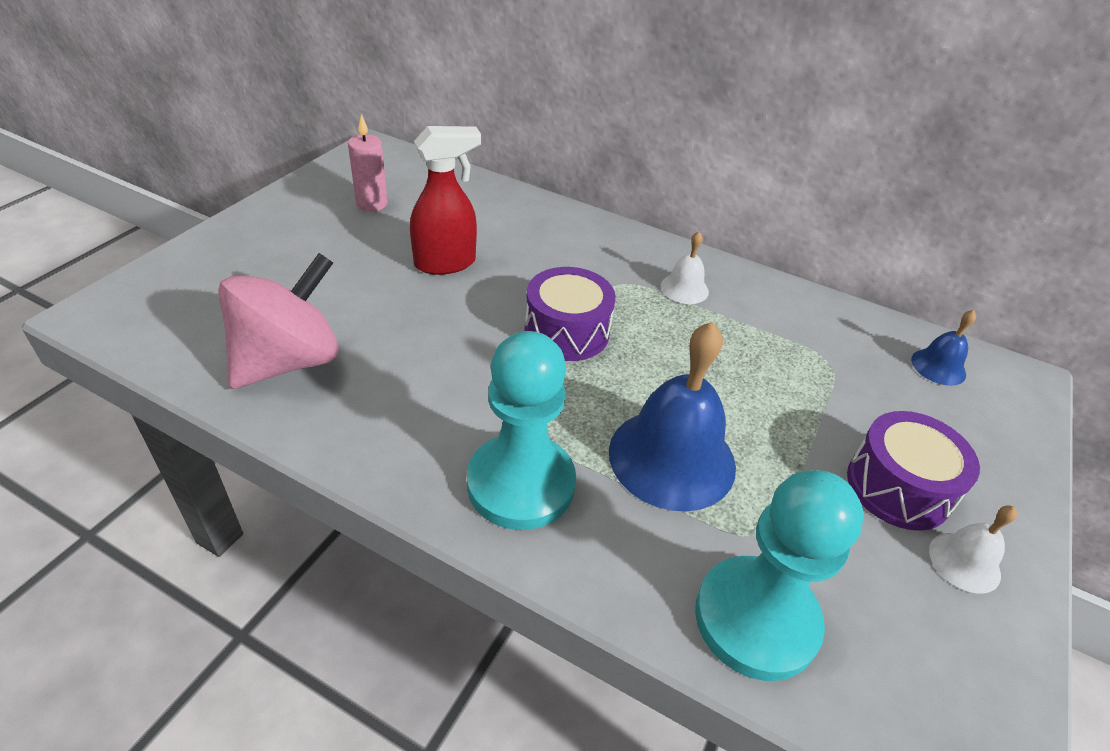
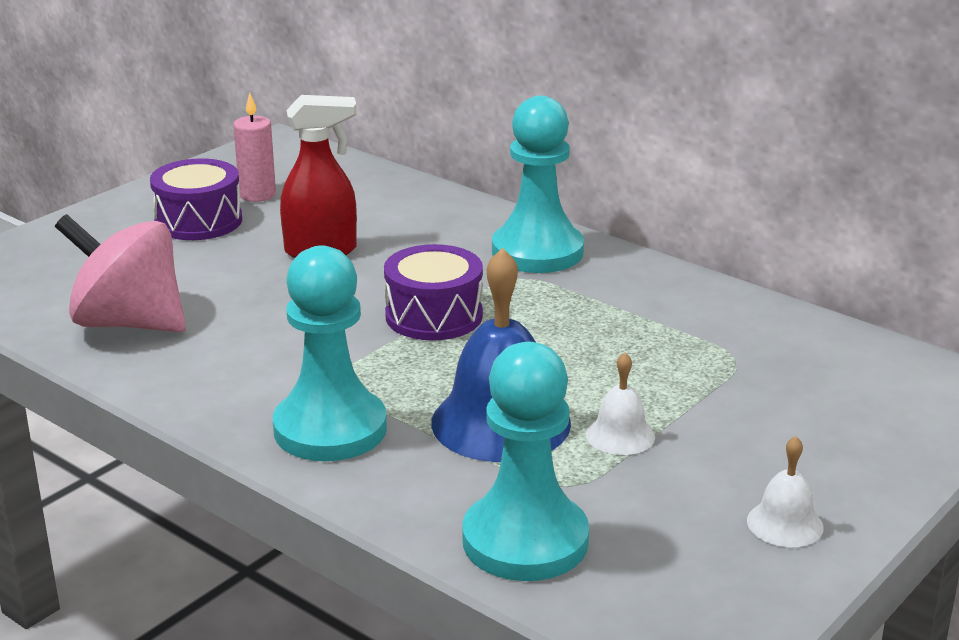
camera: 15 degrees right, 15 degrees down
(289, 361) = (128, 323): pink spinning top -> pink spinning top turned 120 degrees counterclockwise
(625, 254) = (537, 252): none -> turquoise pawn
(684, 288) = (594, 285): white bell -> white bell (620, 435)
(898, 487) = (748, 463): purple drum -> purple drum (198, 221)
(938, 366) = (874, 371): blue bell -> none

